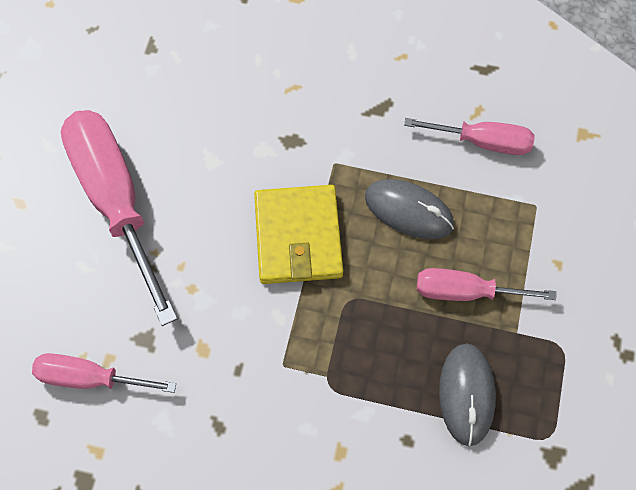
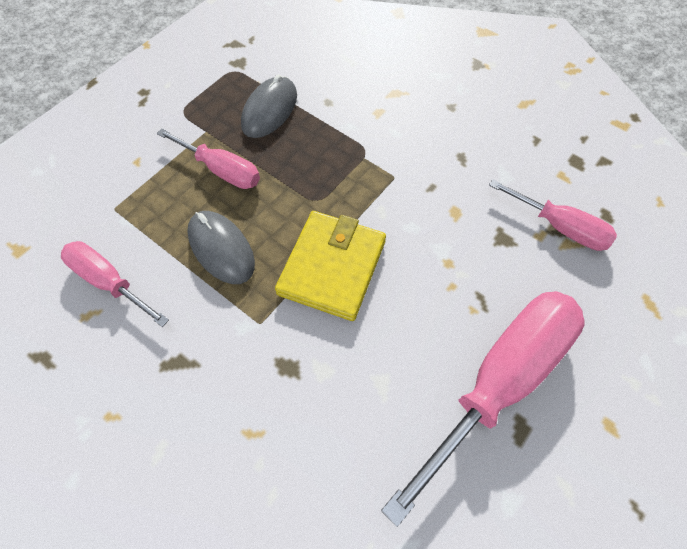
camera: 155 degrees left, 5 degrees down
(116, 200) = (499, 381): pink screwdriver -> pink screwdriver turned 135 degrees counterclockwise

